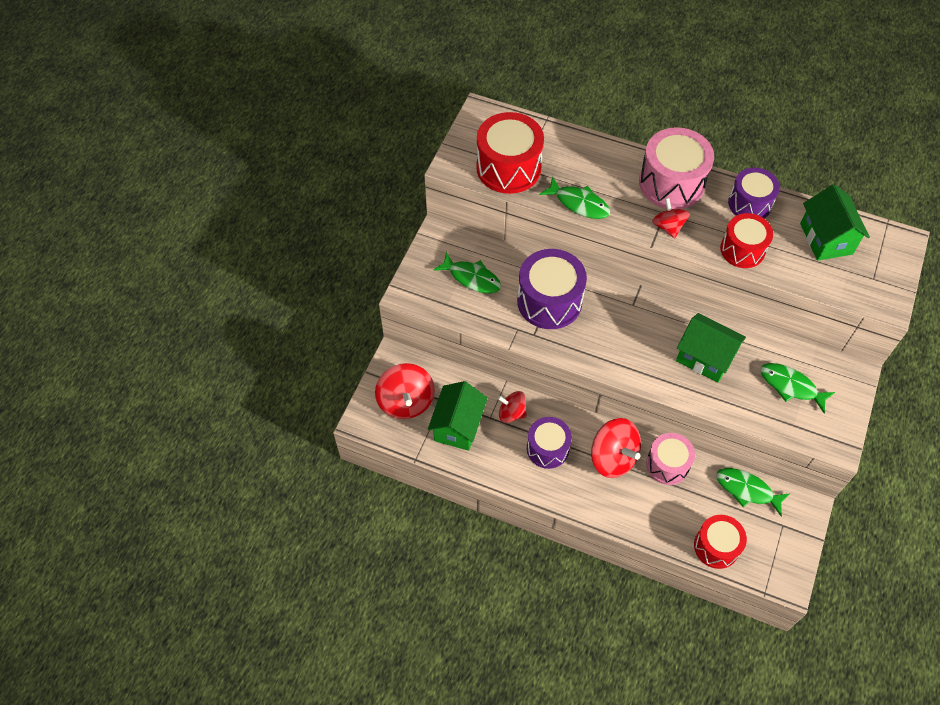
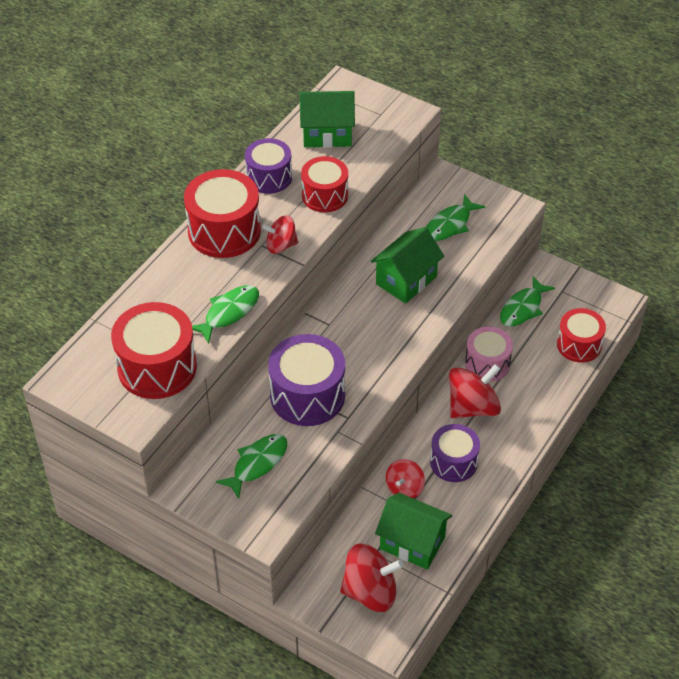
camera: 80 degrees left, 10 degrees down
(671, 183) = (224, 231): pink drum -> red drum

